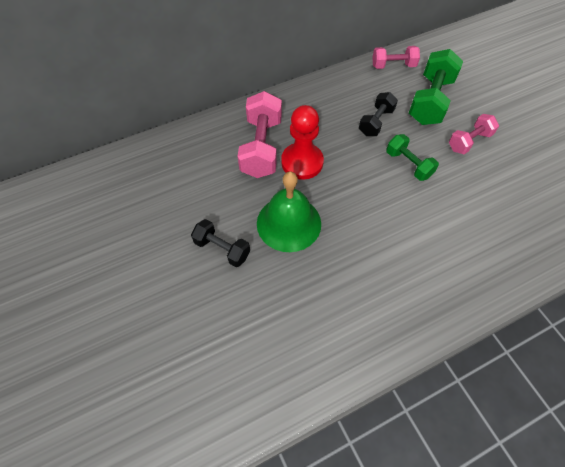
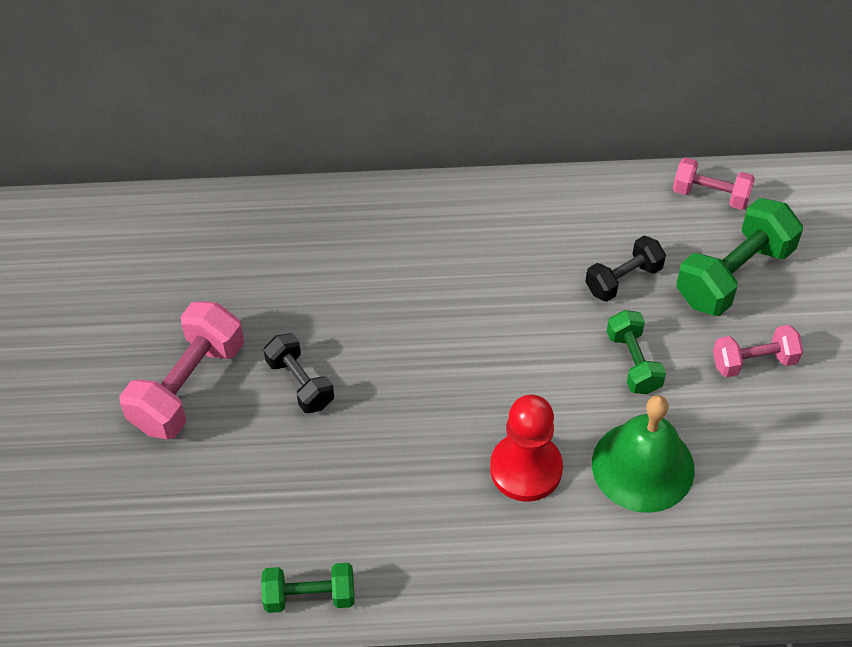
camera: 25 degrees right, 5 degrees down
(261, 147) = (427, 258): pink dumbbell -> pink dumbbell (188, 386)
(289, 223) = (408, 382): green bell -> green bell (643, 466)
(300, 392) = (310, 596): none -> green dumbbell
(302, 162) = (474, 302): red pawn -> red pawn (526, 469)

